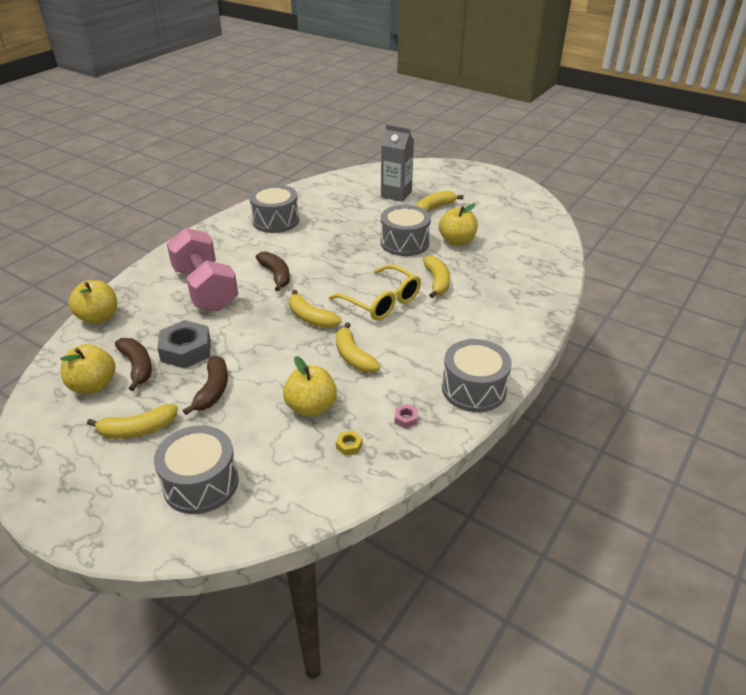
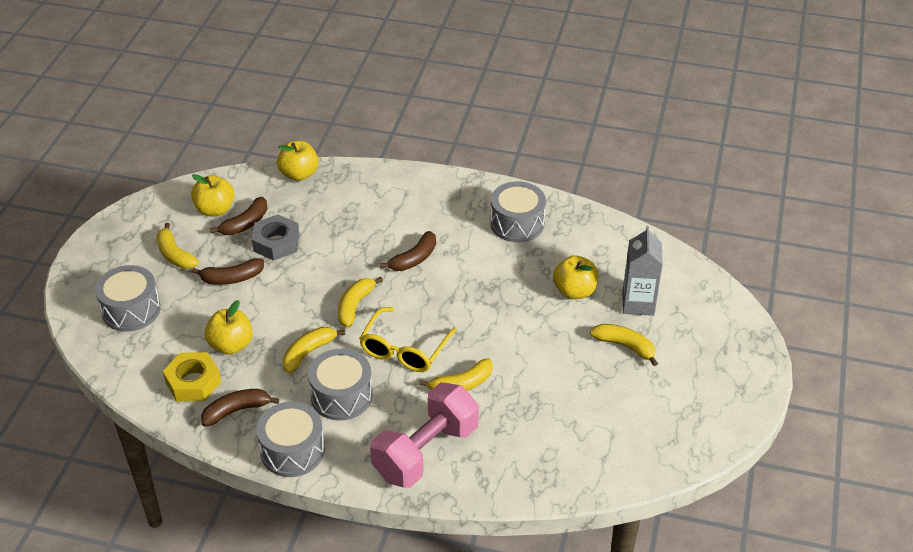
camera: 70 degrees right, 5 degrees up
(205, 289) = (369, 220): pink dumbbell -> pink dumbbell (425, 452)
(349, 445) = (193, 382): yellow nut -> yellow nut, size x2.37
(404, 243) = (528, 339): grey drum -> grey drum (341, 396)
(406, 419) = (236, 411): pink nut -> brown banana
(457, 241) = (556, 384): yellow apple -> yellow apple (574, 291)

